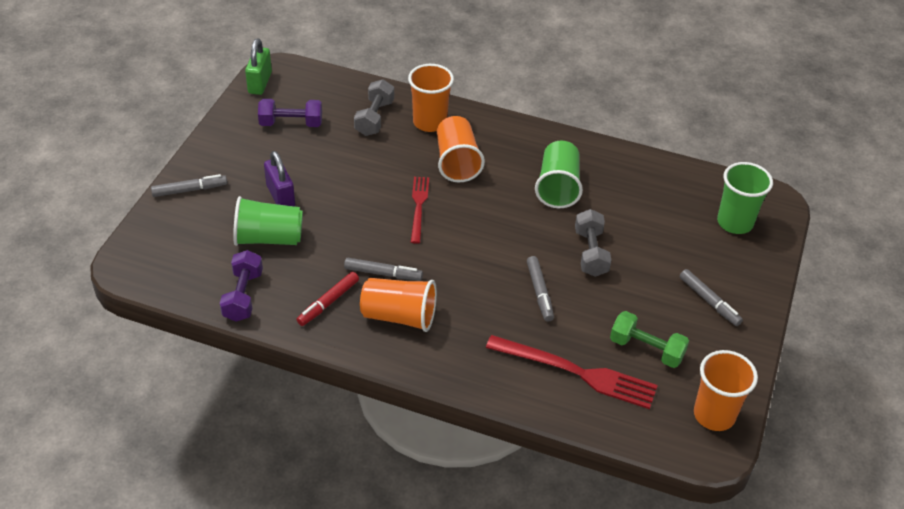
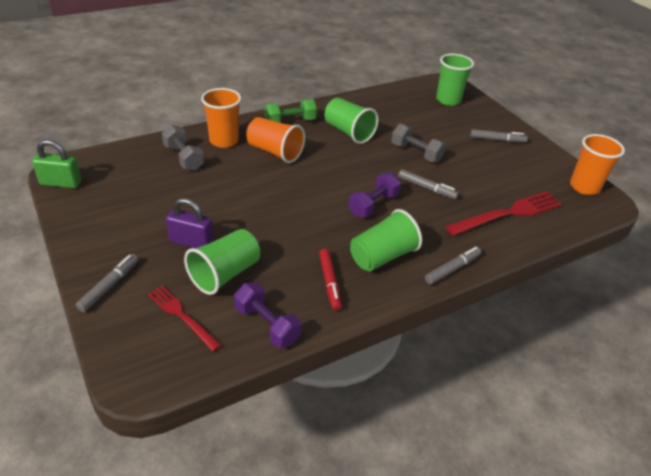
camera: 50 degrees left, 5 degrees down
(260, 83) = (61, 183): green padlock -> green padlock turned 45 degrees counterclockwise
(291, 123) = (127, 194): purple dumbbell -> purple dumbbell (373, 205)
(383, 273) = (333, 240): grey marker -> grey marker (452, 269)
(399, 316) = (382, 256): orange cup -> green cup
(419, 207) = (292, 189): red fork -> red fork (182, 316)
(646, 349) = (513, 179): green dumbbell -> green dumbbell (290, 121)

